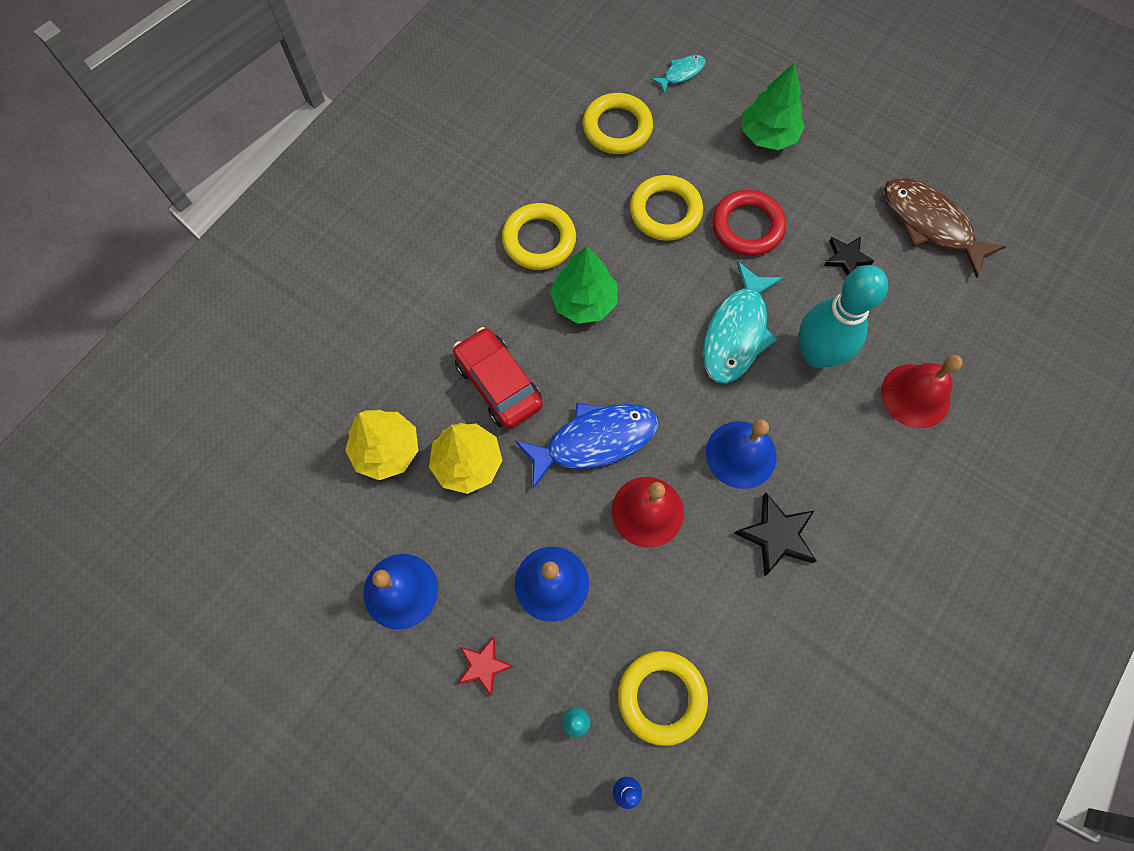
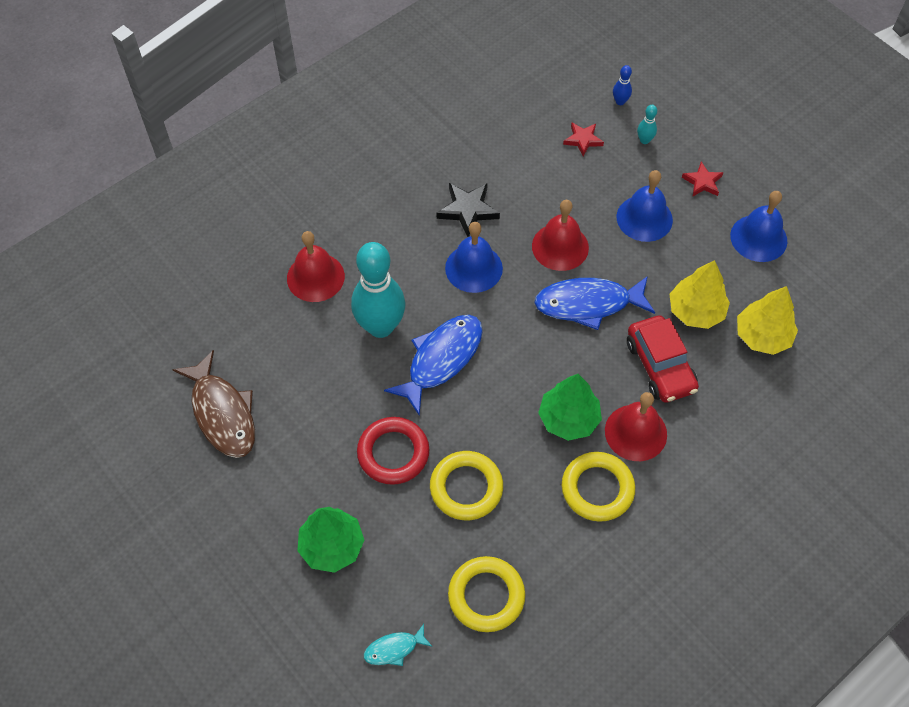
camera: 165 degrees left, 10 degrees down
(512, 304) = (635, 432): none -> red bell
(661, 697) = (583, 140): yellow ring -> red star
(736, 333) = (441, 360): turquoise fish -> blue fish
(846, 258) = (315, 401): black star -> none

